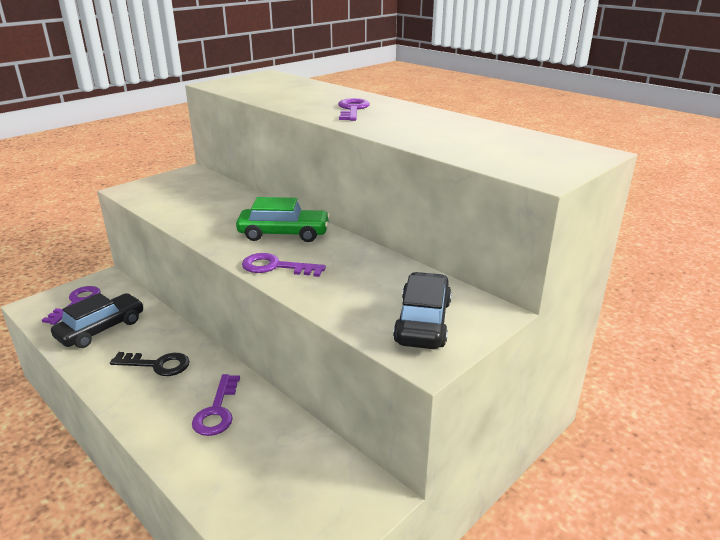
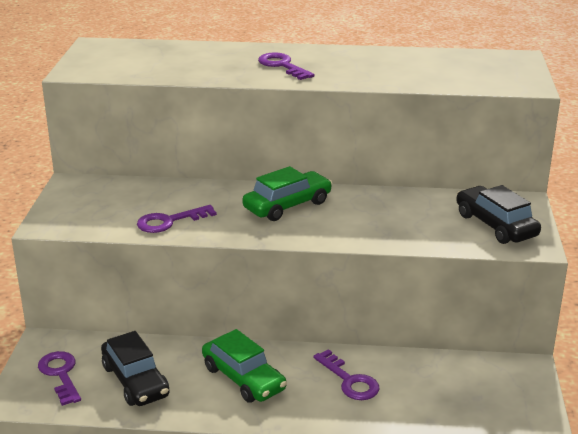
camera: 40 degrees left, 0 degrees up
(101, 329) = (135, 381): black car -> black car turned 150 degrees clockwise
(157, 365) = (243, 378): black key -> green car
(276, 267) = (334, 232): purple key -> purple key (169, 221)

